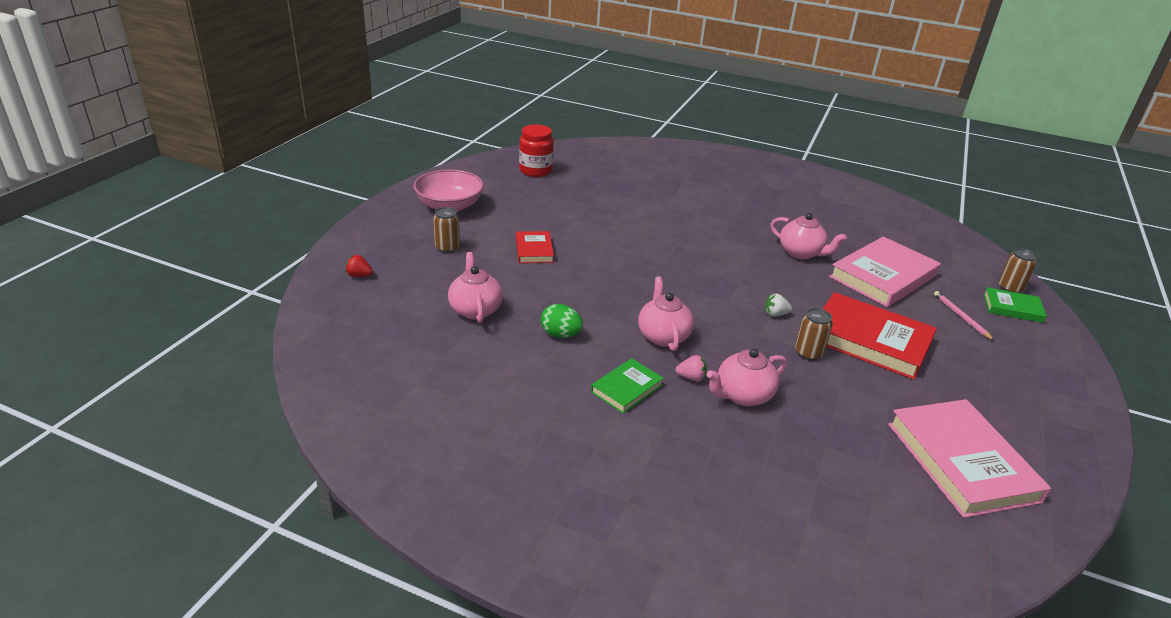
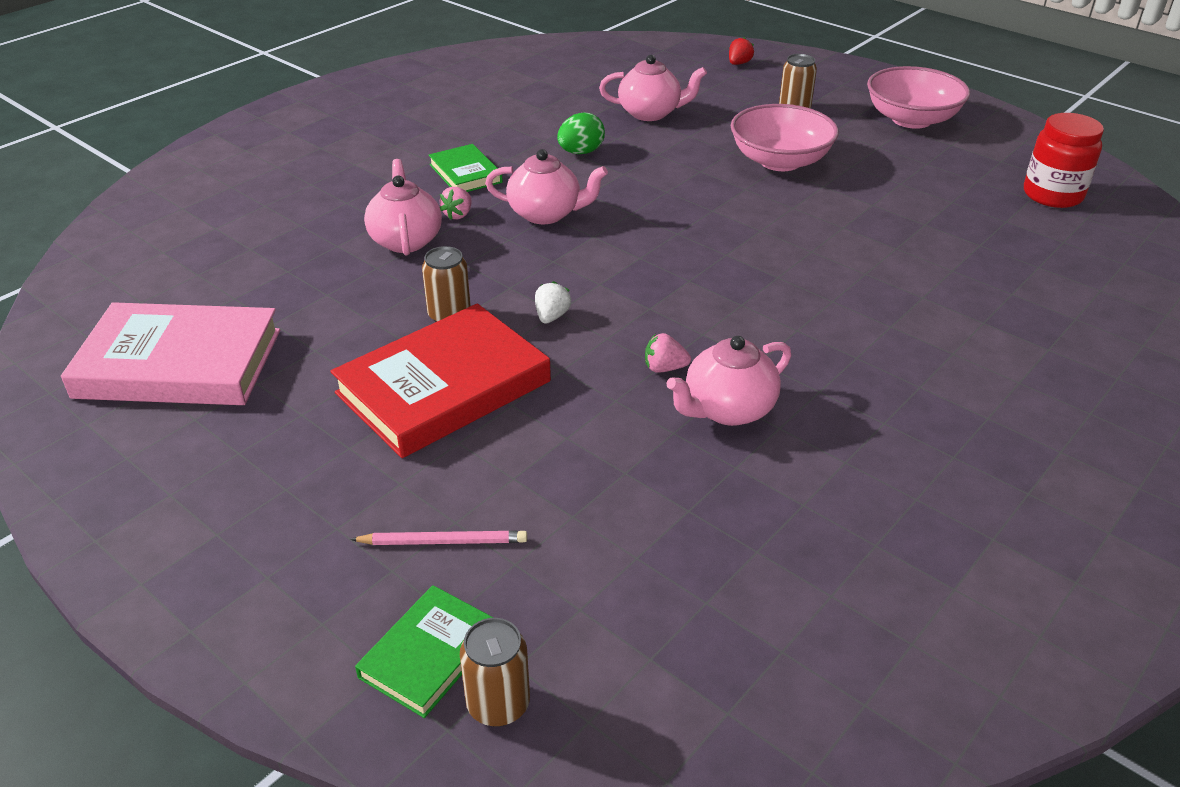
camera: 110 degrees right, 5 degrees up
(534, 250) = (780, 161): red book -> pink bowl
(787, 272) = (664, 368): none -> pink strawberry
(883, 276) = (615, 491): pink book -> none

